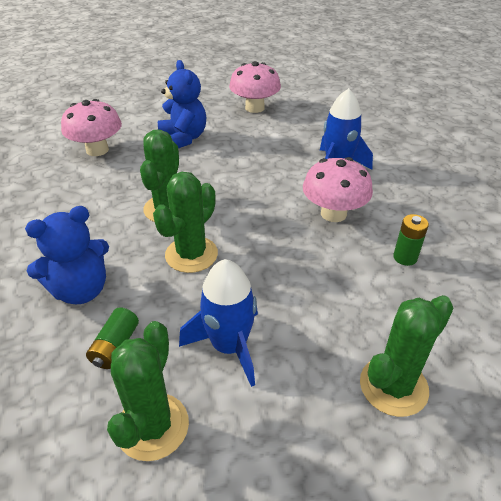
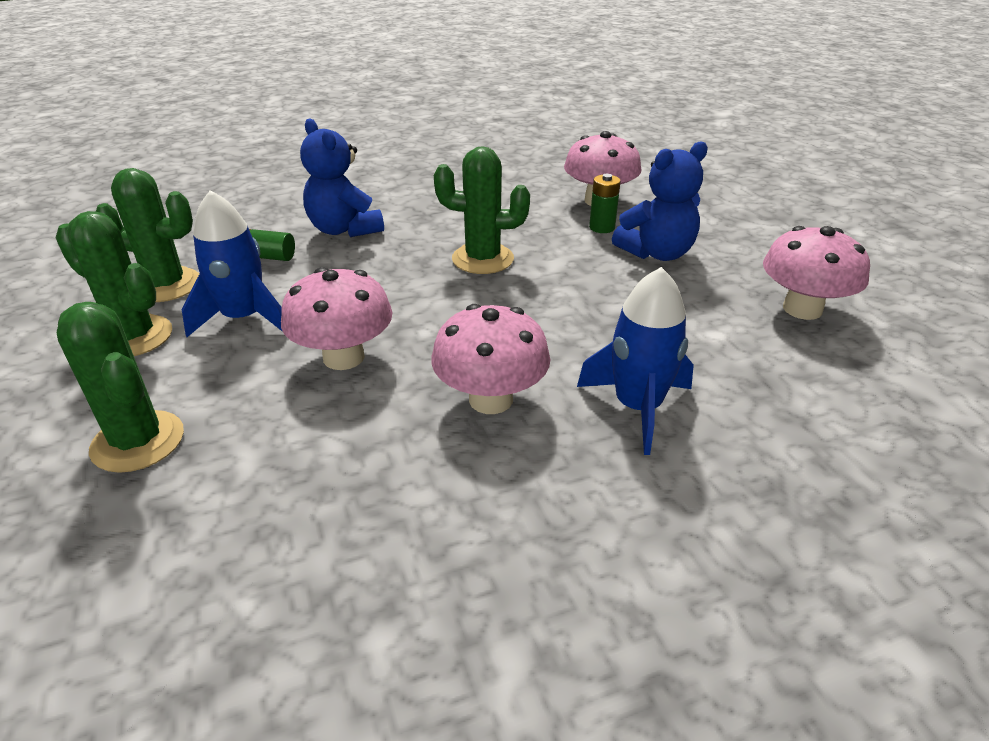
camera: 85 degrees right, 5 degrees down
(191, 254) = (394, 283): green cactus -> green cactus (134, 337)
(290, 278) = (343, 357): none -> pink mushroom
(405, 257) = (378, 478): green battery -> green battery (602, 227)

